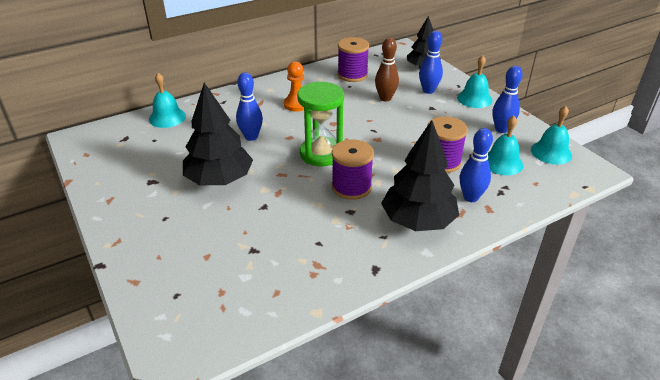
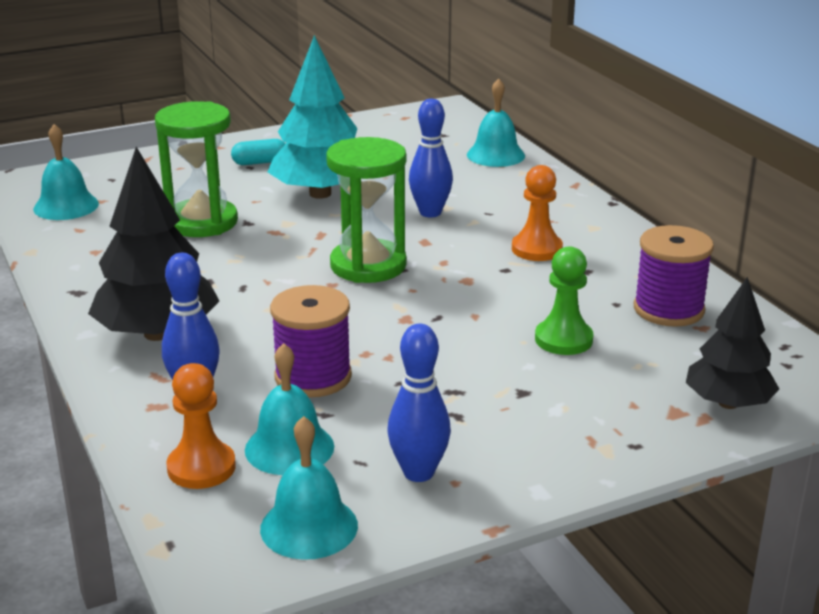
camera: 95 degrees right, 10 degrees down
(158, 214) = (260, 162): none -> turquoise capsule
(219, 180) = (320, 194): black tree -> turquoise tree
(264, 227) = (202, 222): none -> green hourglass
(351, 187) = (267, 285): purple spool -> none
(385, 98) = (563, 339): brown bowling pin -> green pawn
(428, 91) = (602, 397): blue bowling pin -> none
(474, 99) = (565, 458): turquoise bell -> turquoise bell (66, 206)
(530, 185) = (201, 468): none -> orange pawn

